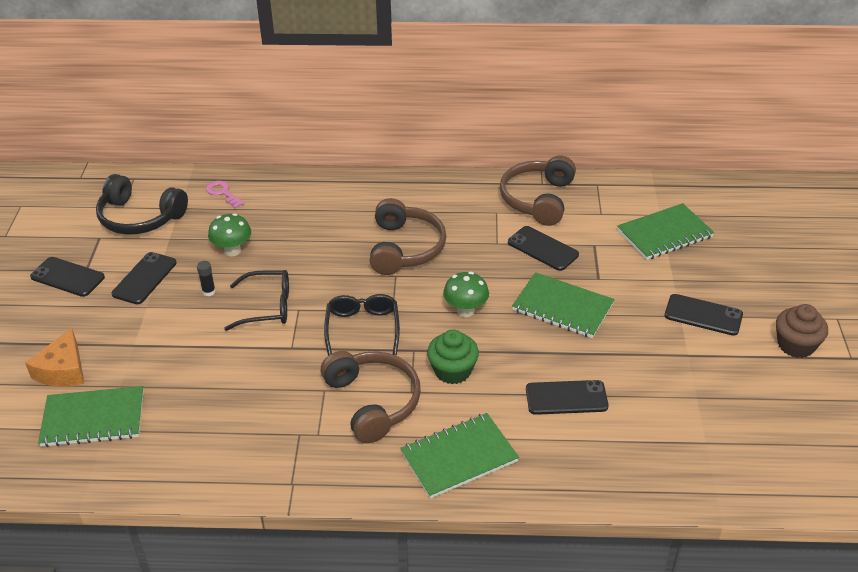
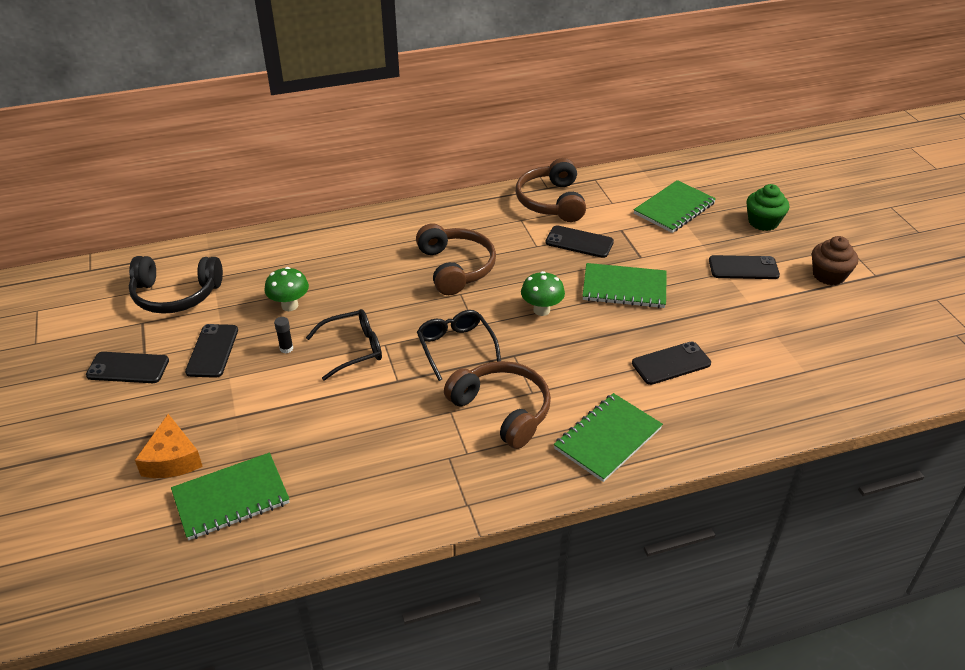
camera: 20 degrees left, 0 degrees up
(223, 193) = (251, 255): pink key -> none
(452, 371) = (559, 365): green cupcake -> green cupcake (763, 222)

